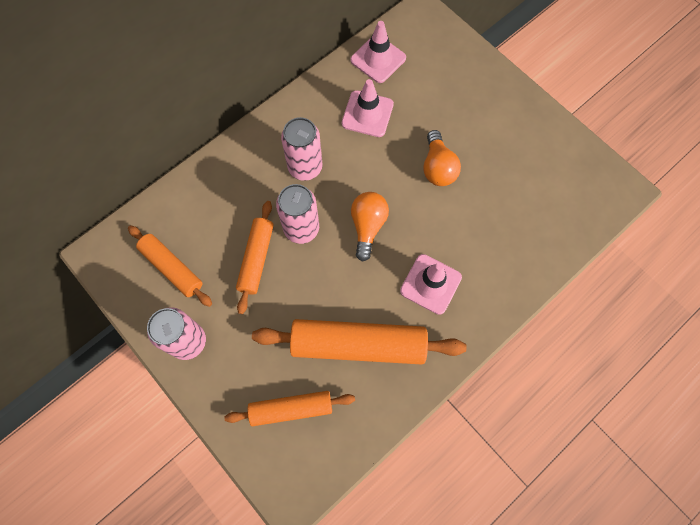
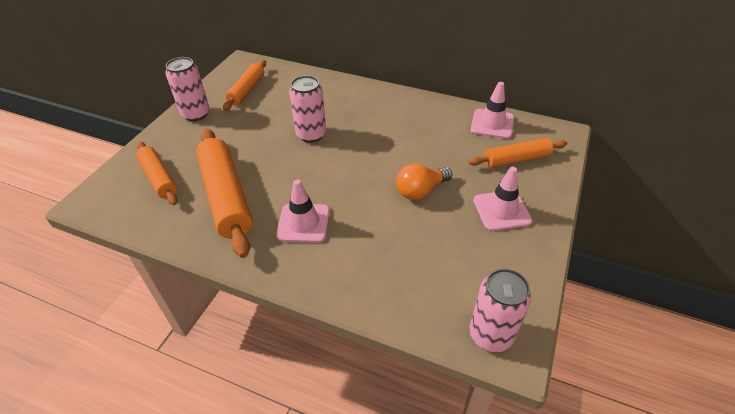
camera: 65 degrees right, 25 degrees down
(256, 259) = (273, 122): orange rolling pin -> orange rolling pin (516, 159)
(305, 167) = (364, 119): pink can -> pink can (490, 335)
(367, 114) = (436, 135): pink traffic cone -> pink traffic cone (501, 210)
(367, 226) = (335, 168): orange light bulb -> none

